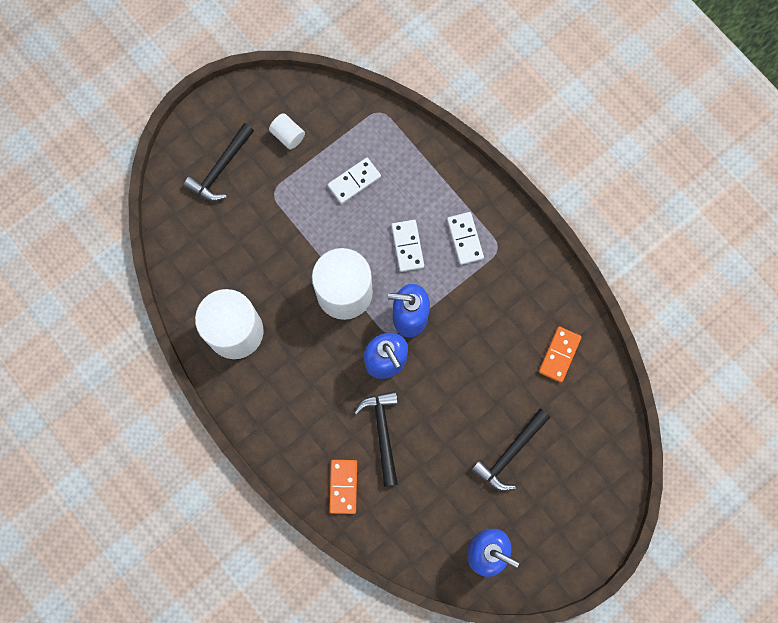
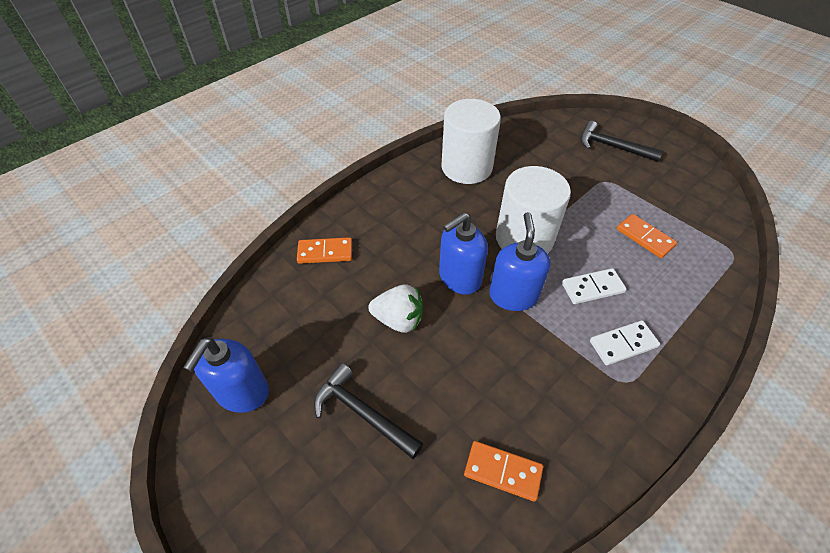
camera: 85 degrees right, 25 degrees down
(288, 135) = (666, 186): white cylinder -> none
(354, 181) = (645, 237): white domino -> orange domino
(382, 432) = (381, 280): black hammer -> none
(427, 419) = (398, 319): none -> white strawberry

